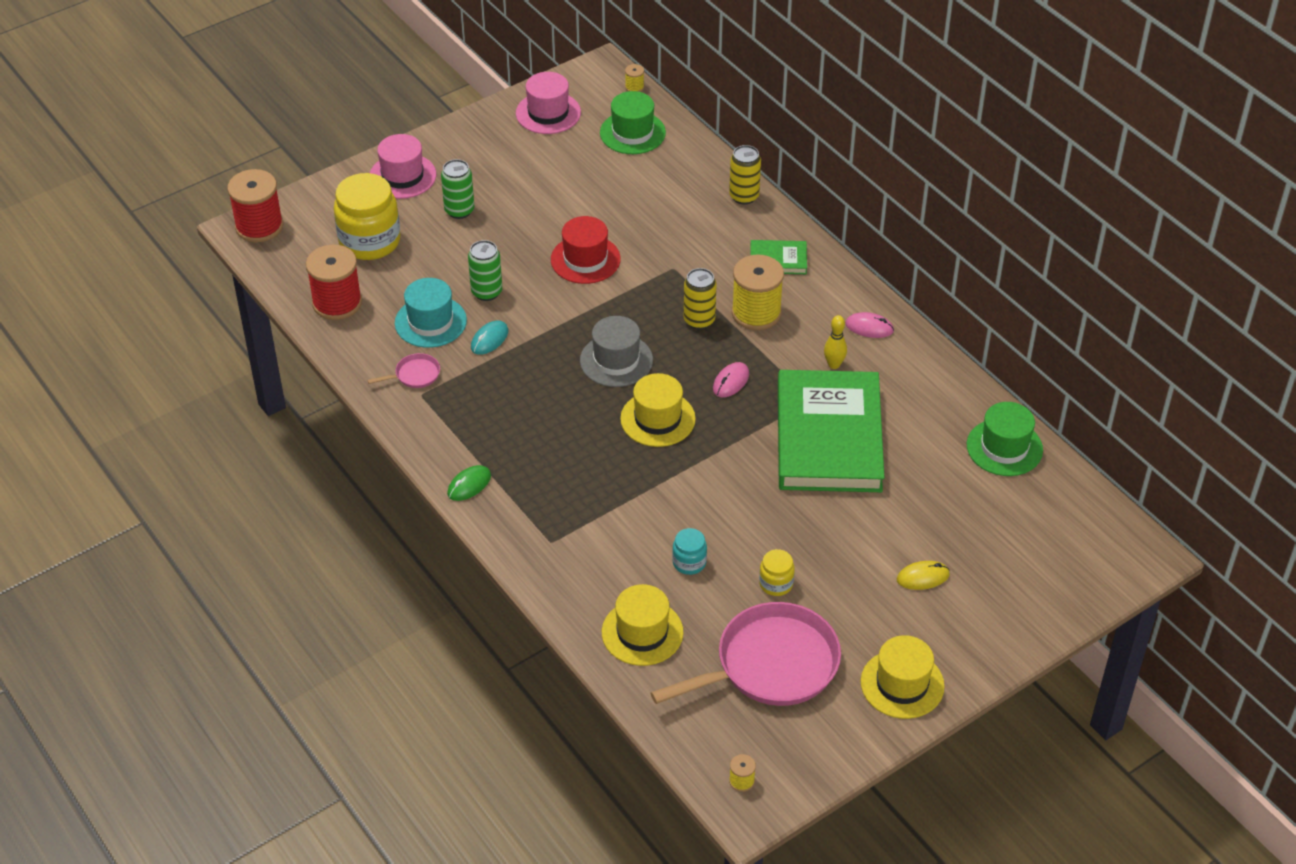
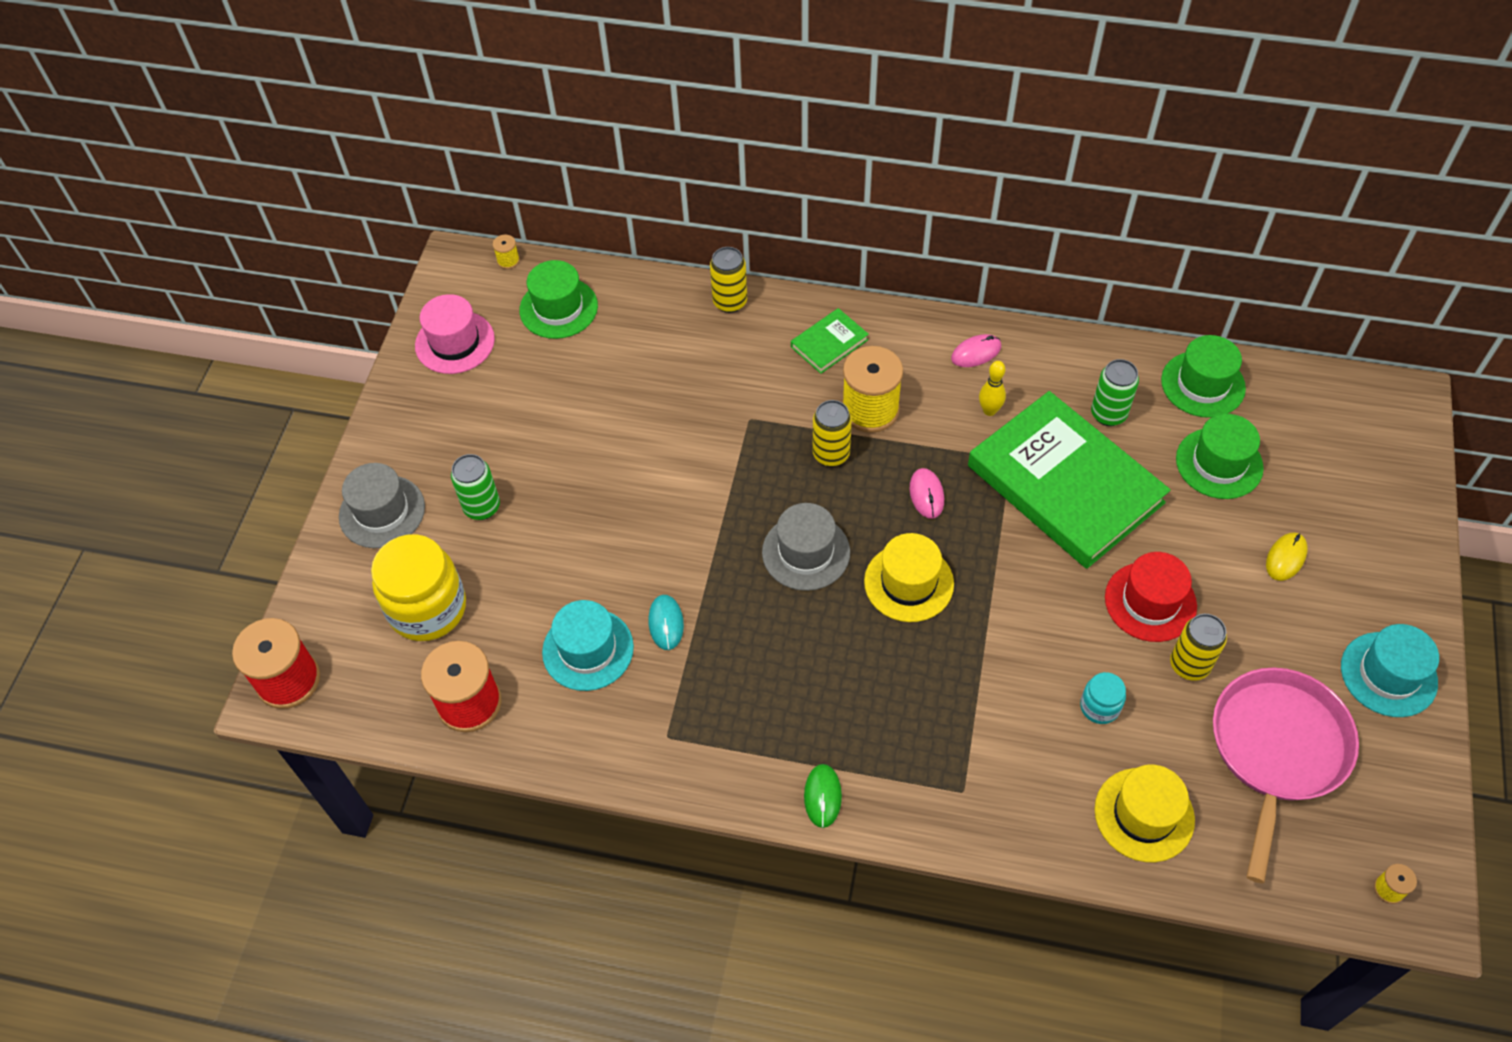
camera: 40 degrees left, 10 degrees up
(402, 176) = (382, 511): pink hat -> grey hat
(415, 375) = (637, 720): pink pan -> none
(486, 292) = (606, 574): green can -> green can (1108, 414)
(585, 259) = (661, 469): red hat -> red hat (1150, 602)
(776, 584) = (1189, 665): yellow jar -> yellow can
(902, 684) = (1388, 674): yellow hat -> turquoise hat
(951, 497) = (1219, 463): none -> green hat

